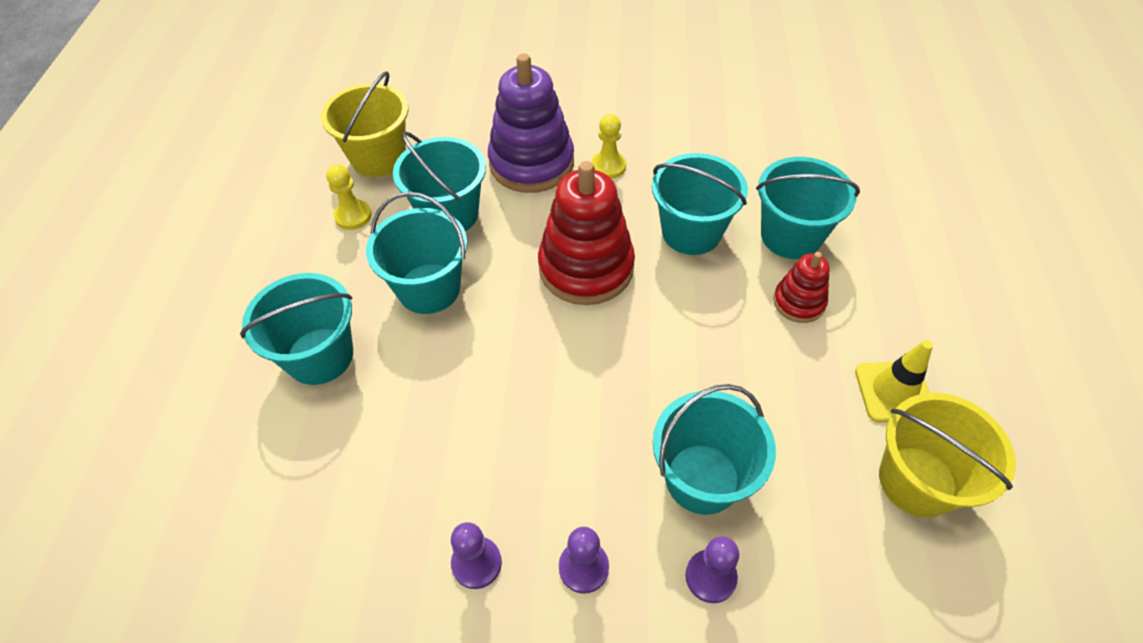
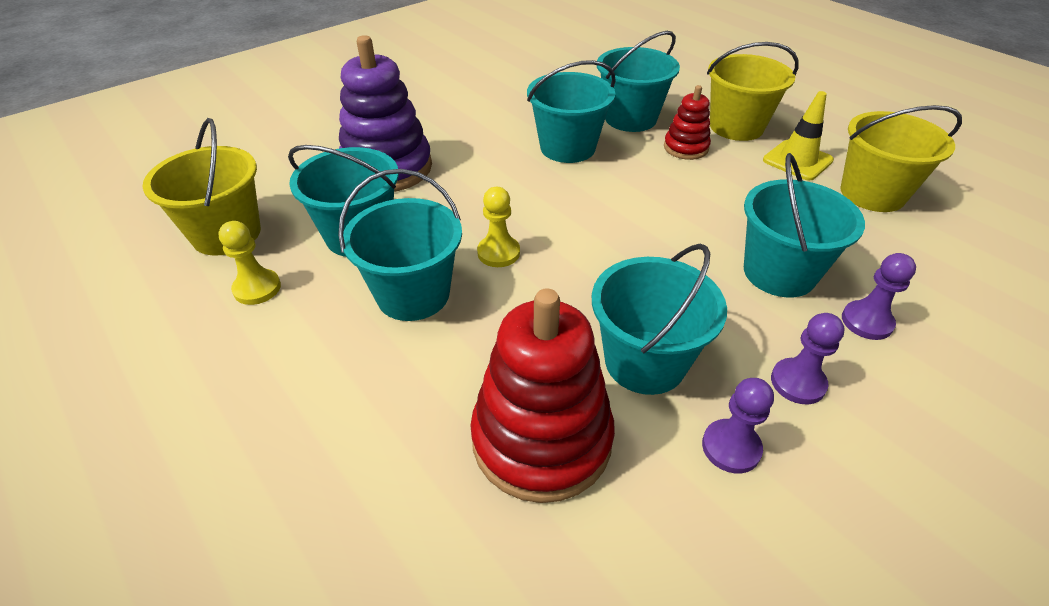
camera: 45 degrees left, 10 degrees down
(320, 356) = (372, 413): turquoise bucket -> turquoise bucket (645, 362)
(586, 268) = (525, 206): red stacking toy -> red stacking toy (541, 439)
(608, 166) = (454, 141): yellow pawn -> yellow pawn (498, 253)
(886, 313) = (736, 127): none -> yellow bucket

